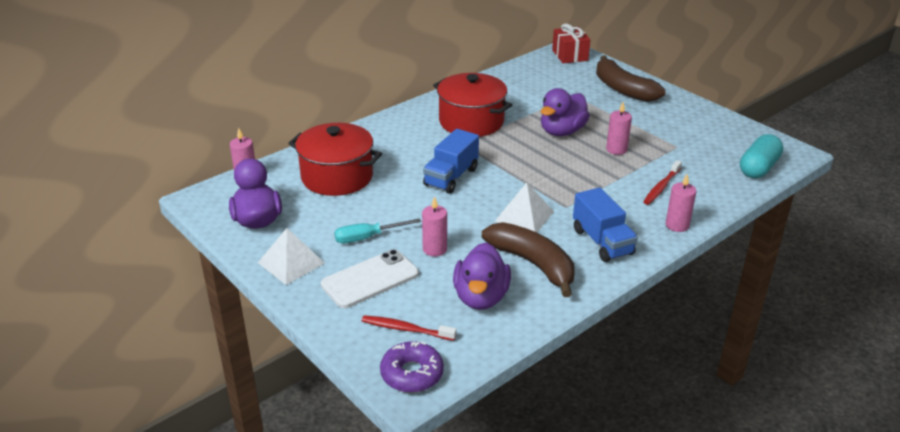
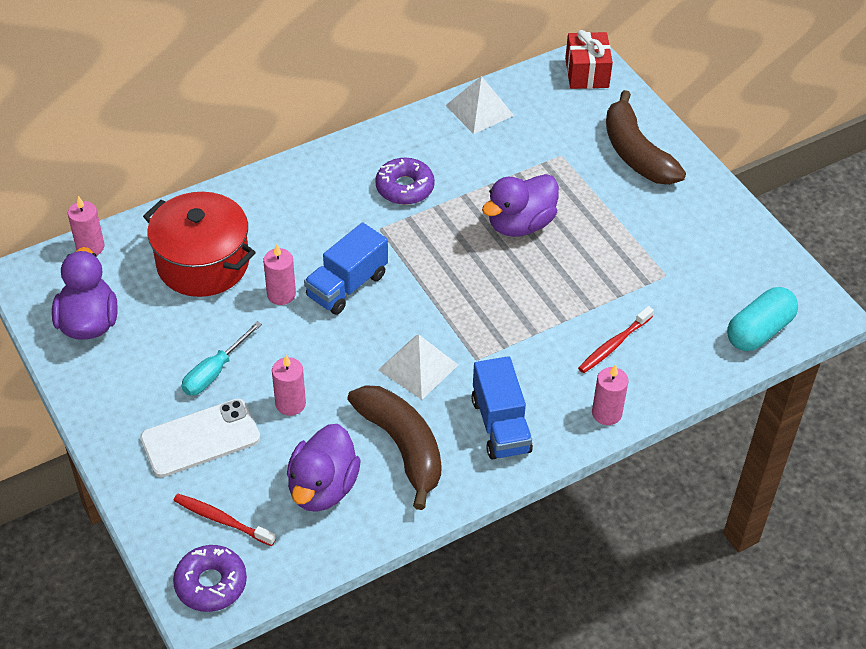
camera: 10 degrees right, 15 degrees up
(291, 263) = (114, 397): white pyramid -> white pyramid (479, 110)
(367, 237) = (214, 372): turquoise screwdriver -> turquoise screwdriver turned 45 degrees counterclockwise
(471, 122) = (405, 187): red pot -> purple donut
(616, 149) = (581, 268): pink candle -> pink candle (281, 294)

